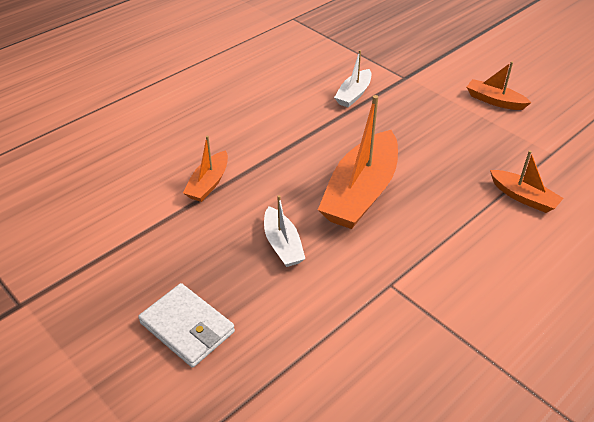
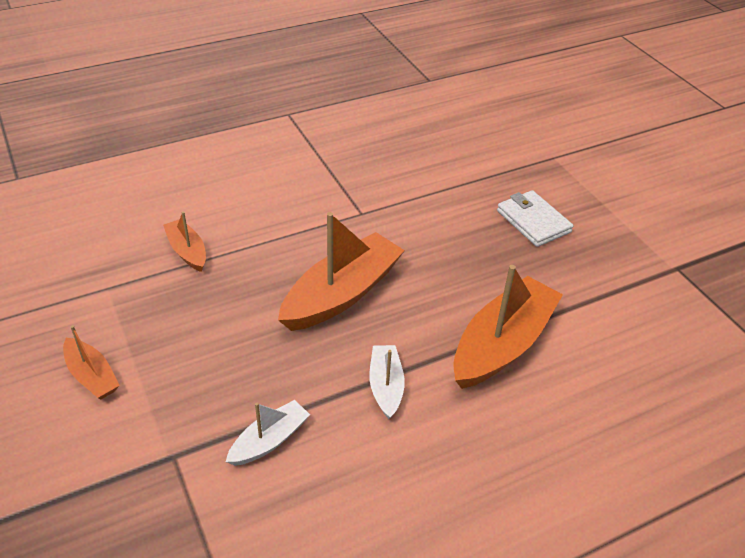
camera: 165 degrees left, 0 degrees up
(208, 183) = (502, 344): orange boat -> orange boat, size x1.92
(282, 245) = (440, 263): white boat -> white boat (386, 386)

